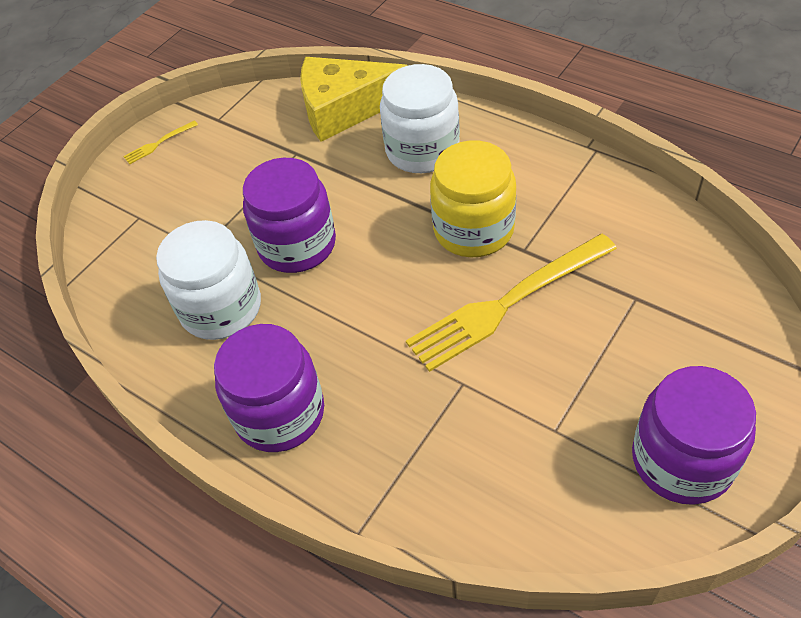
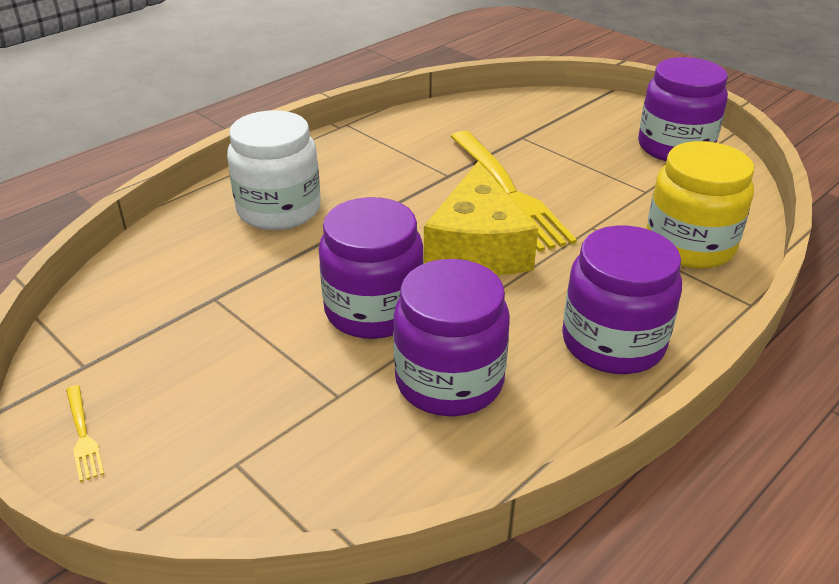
camera: 85 degrees left, 15 degrees down
(221, 308) = (449, 381): white jar -> purple jar
(344, 108) = (164, 253): yellow cheese -> yellow cheese (477, 247)
(473, 229) = (410, 196): yellow jar -> yellow jar (689, 245)

